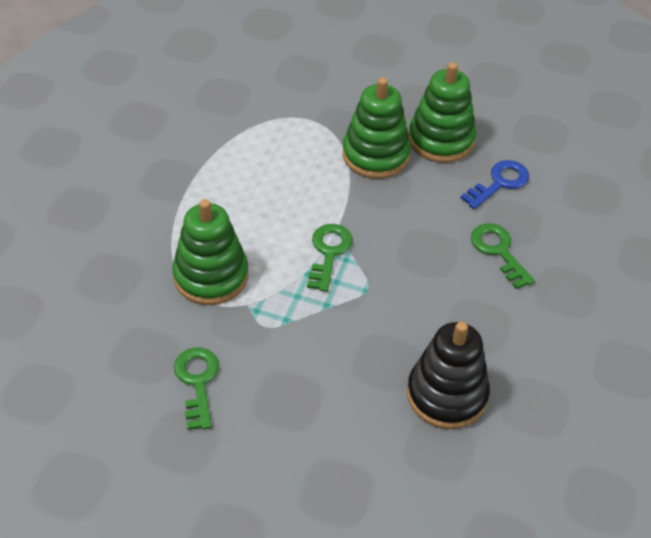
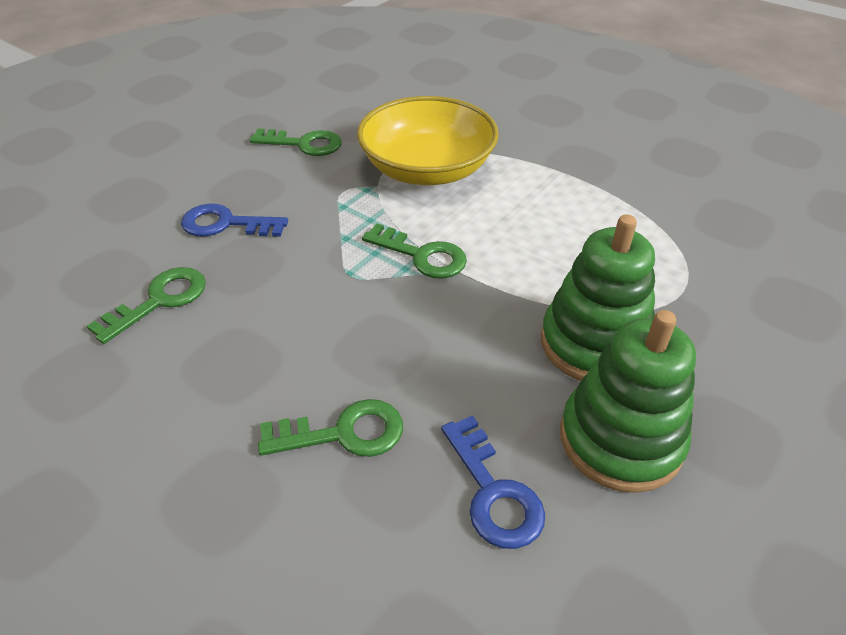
camera: 110 degrees right, 5 degrees down
(211, 276) = (427, 169): green stacking toy -> yellow bowl
(342, 392) = (226, 224): none -> blue key
(447, 395) = (159, 301): black stacking toy -> green key

